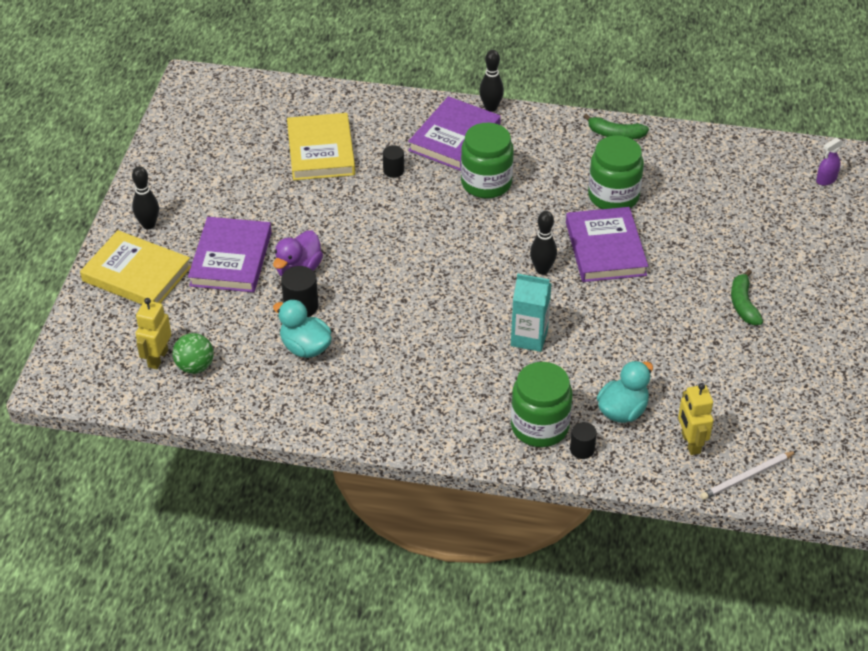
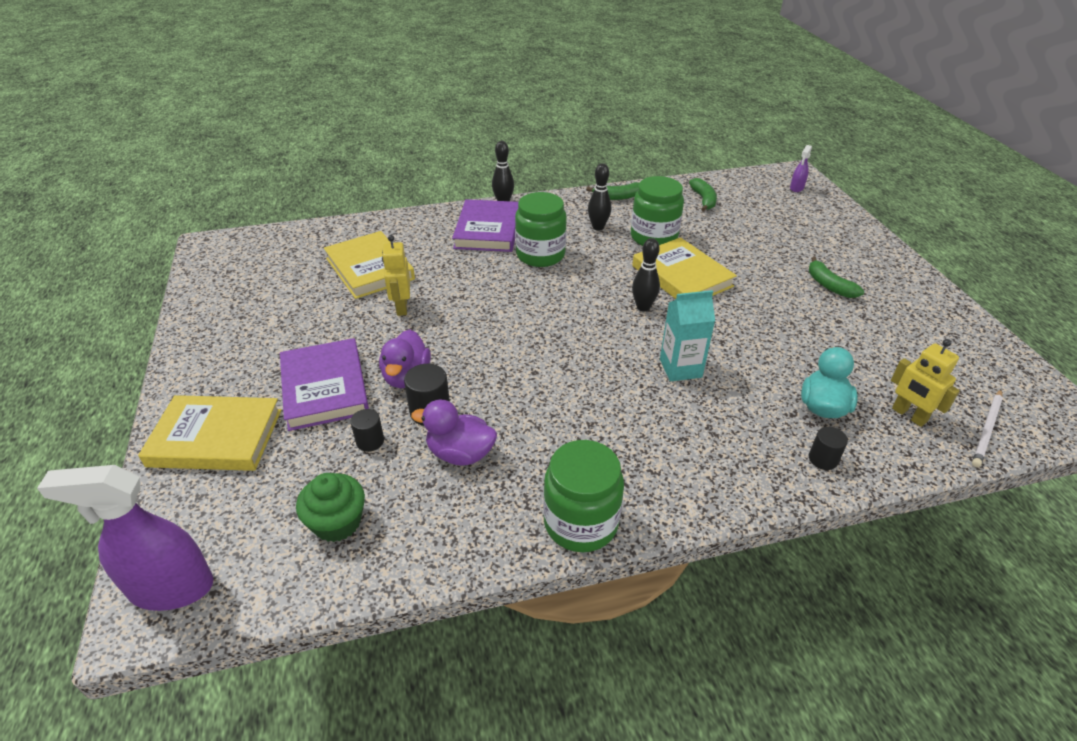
camera: 25 degrees left, 5 degrees down
(75, 371) = (171, 588): none -> purple spray bottle
(148, 225) = (211, 382): black bowling pin -> black bowling pin (598, 227)
(157, 358) = (283, 529): yellow robot -> yellow robot (401, 307)
(195, 366) = (337, 522): green ball -> green cupcake
(305, 347) = (460, 454): turquoise duck -> purple duck
(393, 171) = (449, 267): black cylinder -> black cylinder (370, 441)
(539, 426) = (763, 450): green jar -> green jar (580, 523)
(605, 249) = (682, 276): purple book -> yellow book
(705, 165) = (703, 200): none -> green banana

